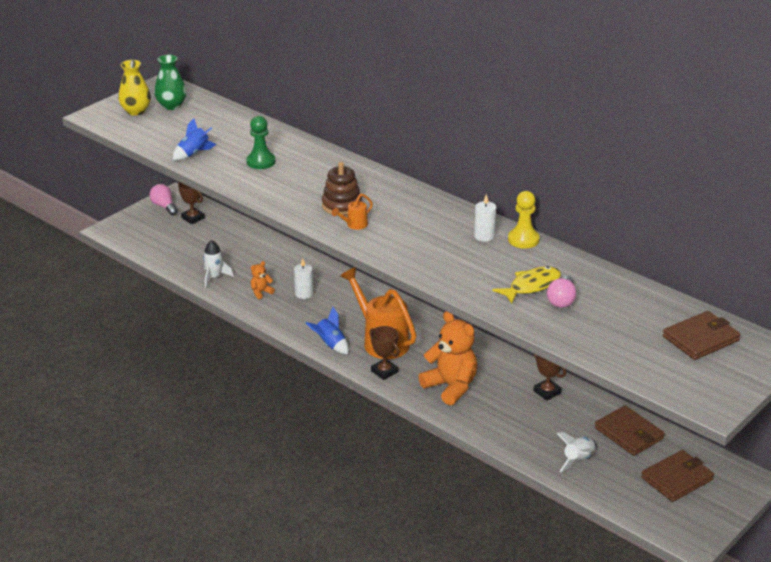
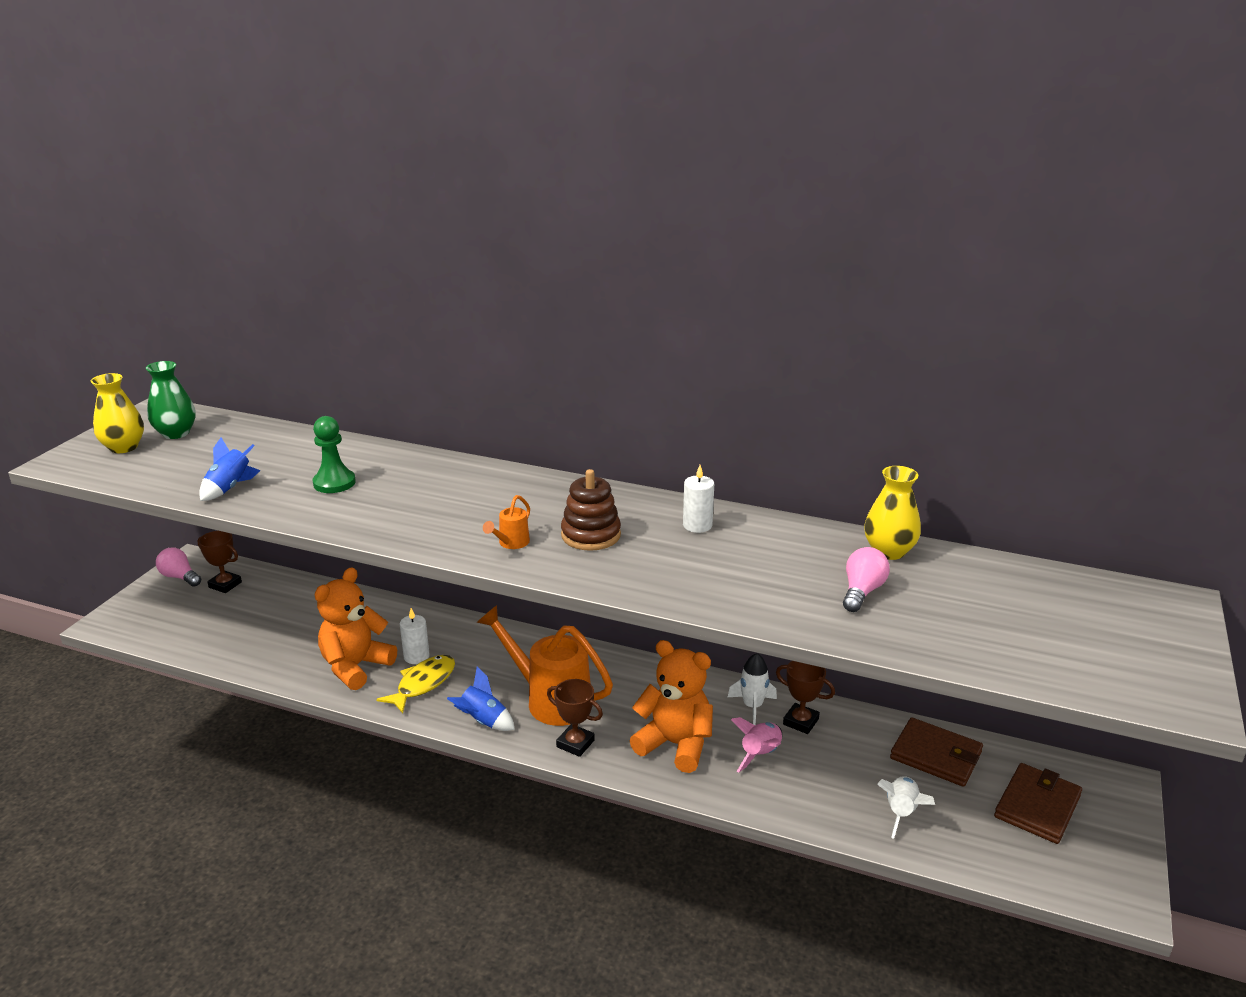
camera: 20 degrees left, 5 degrees down
(214, 277) = (281, 659): white rocket -> white rocket (752, 706)
(261, 292) = (355, 666): orange teddy bear -> orange teddy bear, size x2.22
(342, 205) = (479, 520): brown stacking toy -> brown stacking toy (591, 535)
(505, 405) = (760, 754): none -> pink rocket
(523, 239) = (751, 521): yellow pawn -> none
(531, 286) = (807, 580): yellow fish -> yellow fish (423, 684)
(562, 300) = (862, 591): pink light bulb -> pink light bulb turned 150 degrees counterclockwise
(602, 278) = (889, 551): none -> yellow vase
(701, 338) = (1078, 606): brown wallet -> none

